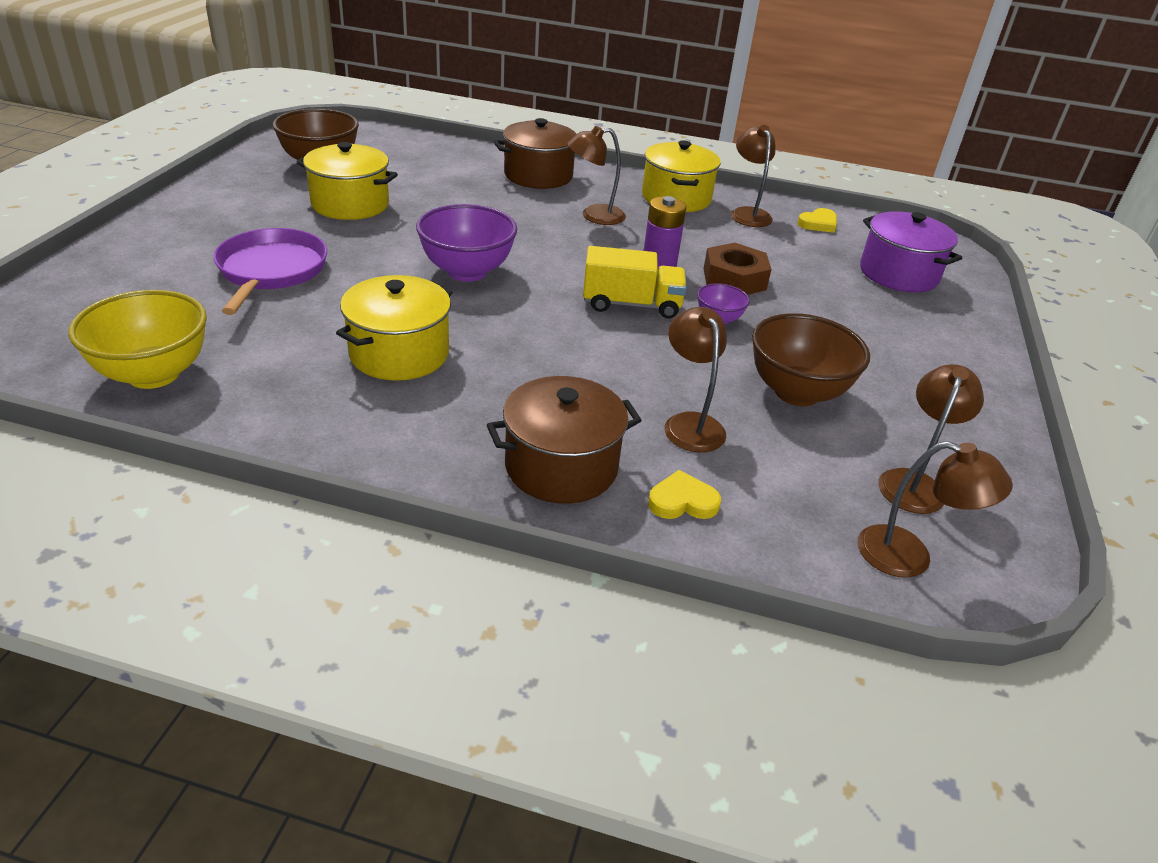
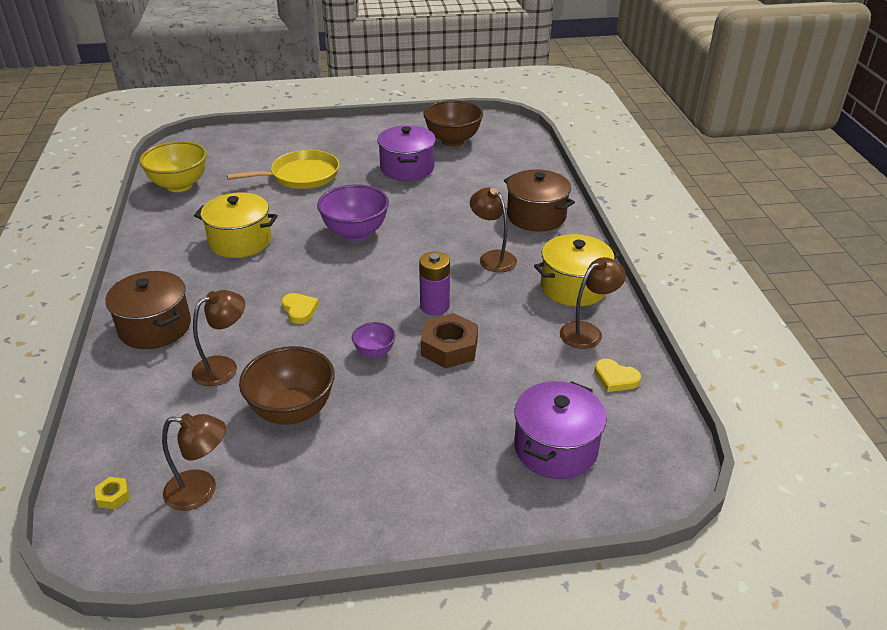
camera: 70 degrees right, 0 degrees up
(271, 271) = (301, 175): purple pan -> yellow pan
(350, 204) = (407, 168): yellow pot -> purple pot
(631, 304) = (365, 307): yellow truck -> none
(682, 501) = (138, 381): yellow heart -> yellow heart (299, 310)
(909, 556) = (113, 496): brown lamp -> yellow nut

